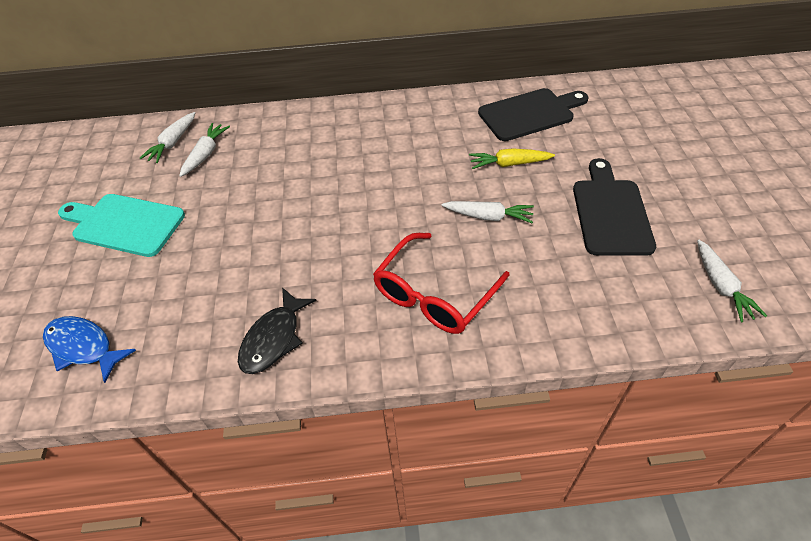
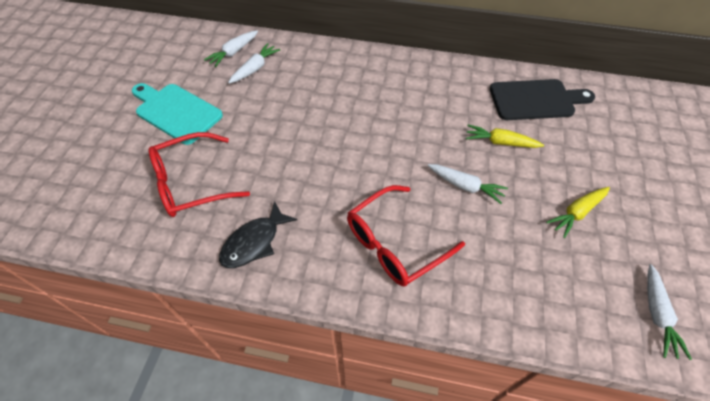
camera: 15 degrees right, 5 degrees up
(83, 347) = (114, 205): blue fish -> none
(173, 296) = (191, 183): none -> red glasses
(610, 212) = (576, 213): black cutting board -> yellow carrot

